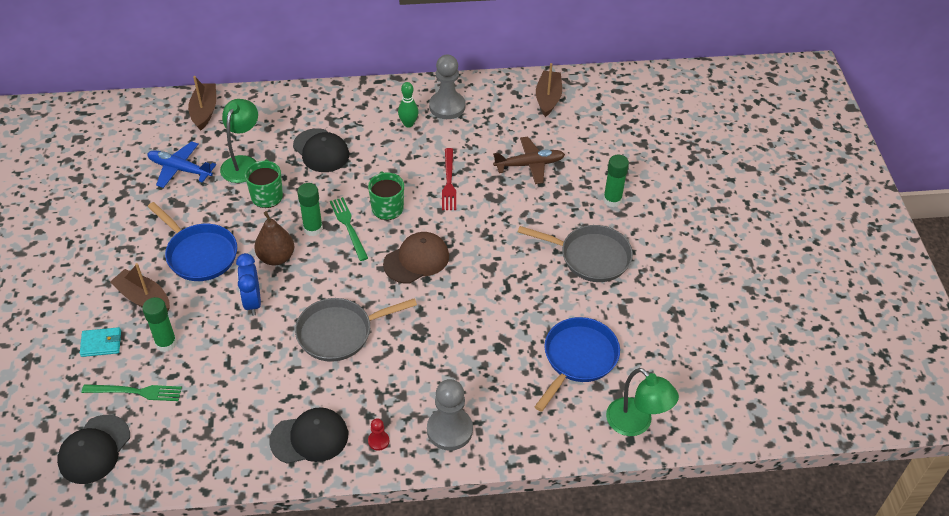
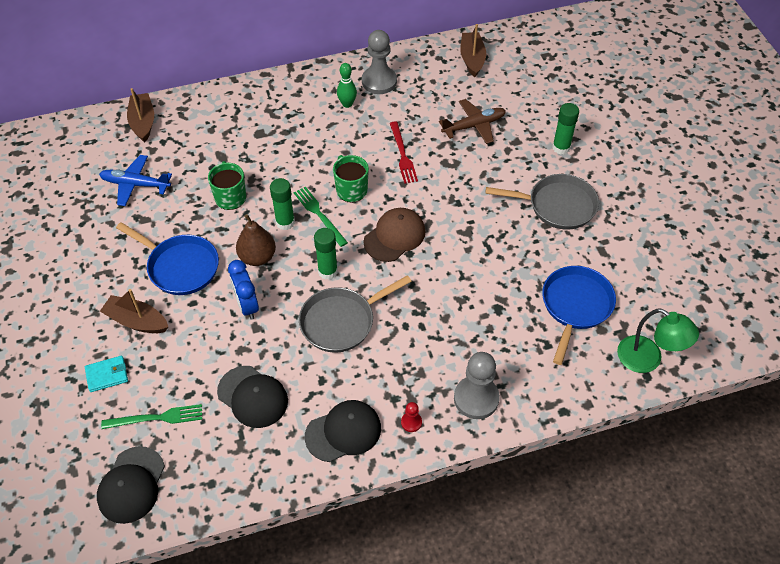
camera: 10 degrees left, 5 degrees up
(166, 343) = (173, 363): green glue stick -> green glue stick (327, 271)
(243, 163) = (197, 168): green lamp -> none
(321, 151) = (270, 144): black cap -> black cap (253, 396)

